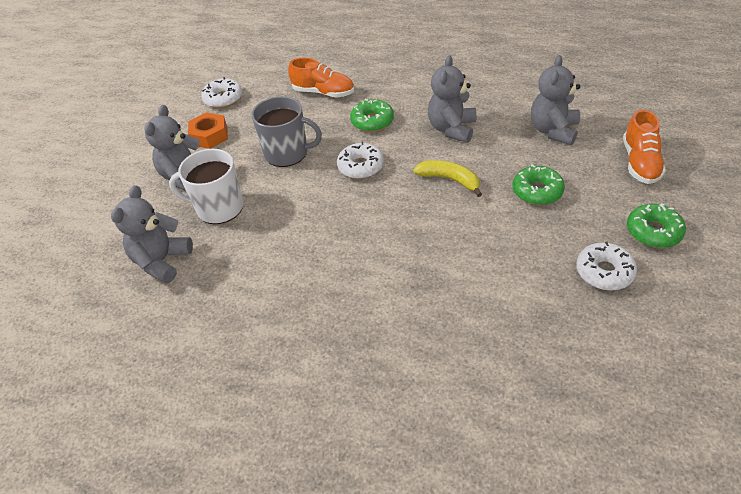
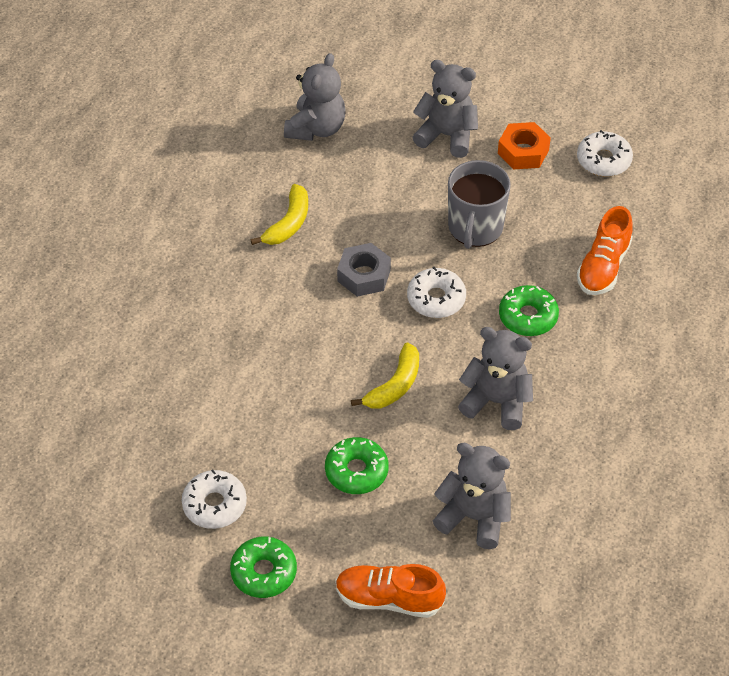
camera: 90 degrees right, 5 degrees up
(162, 261) = (316, 128): grey teddy bear -> grey teddy bear turned 90 degrees clockwise
(218, 208) = (388, 168): white mug -> none
(281, 266) = (288, 223): none -> yellow banana
(340, 209) = (364, 275): none -> grey nut

